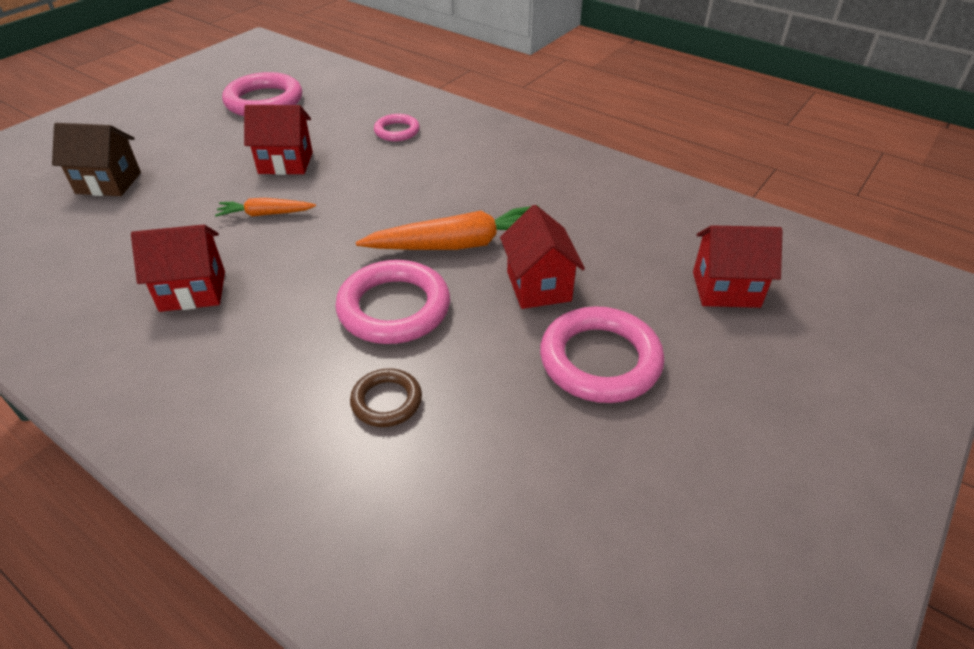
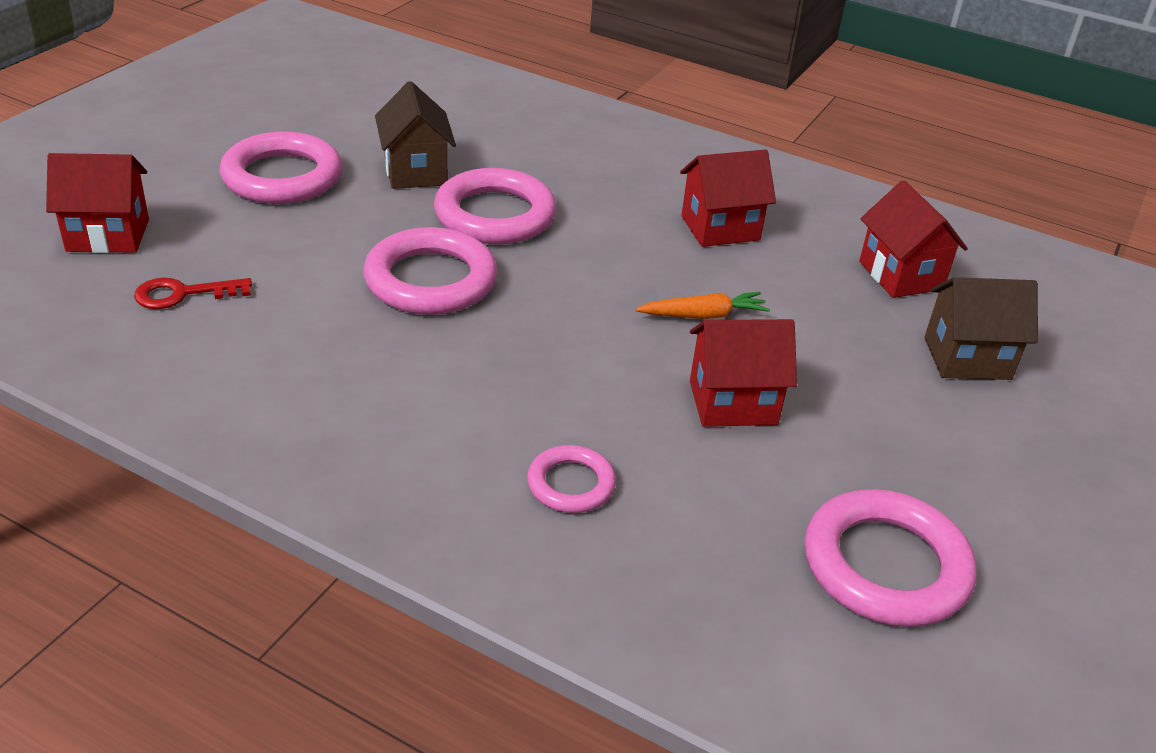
camera: 170 degrees right, 5 degrees down
(386, 401) = (482, 152): brown ring -> none
(458, 244) = (431, 280): orange carrot -> pink ring
(464, 368) = (415, 172): none -> brown house
(538, 286) = (333, 236): red house -> red house (900, 275)
(639, 236) = (183, 294): none -> red key

